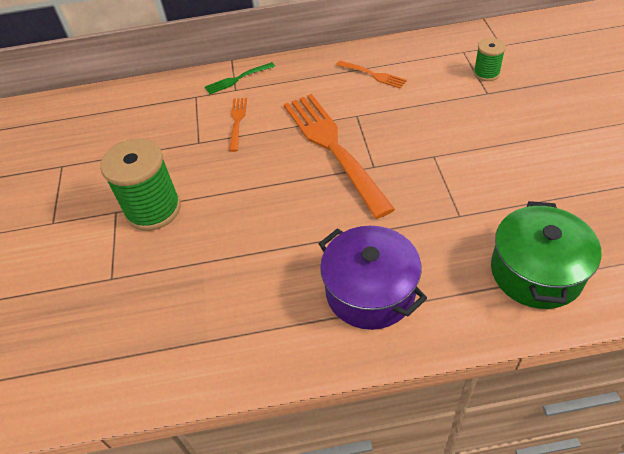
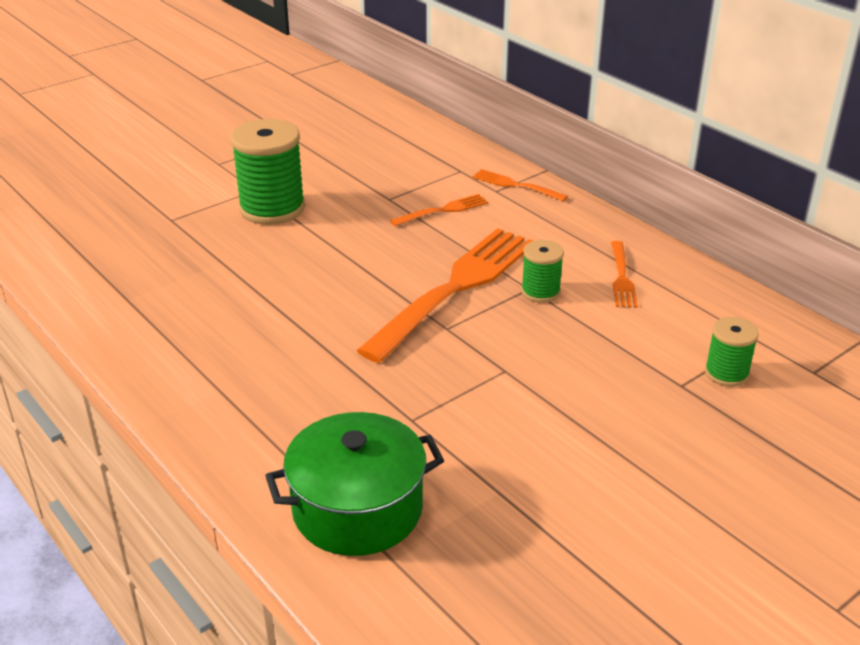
camera: 55 degrees right, 15 degrees down
(238, 79) = (516, 185): green fork -> orange fork
(364, 112) = (540, 292): none -> green spool
(370, 291) = (247, 382): purple pot -> none

